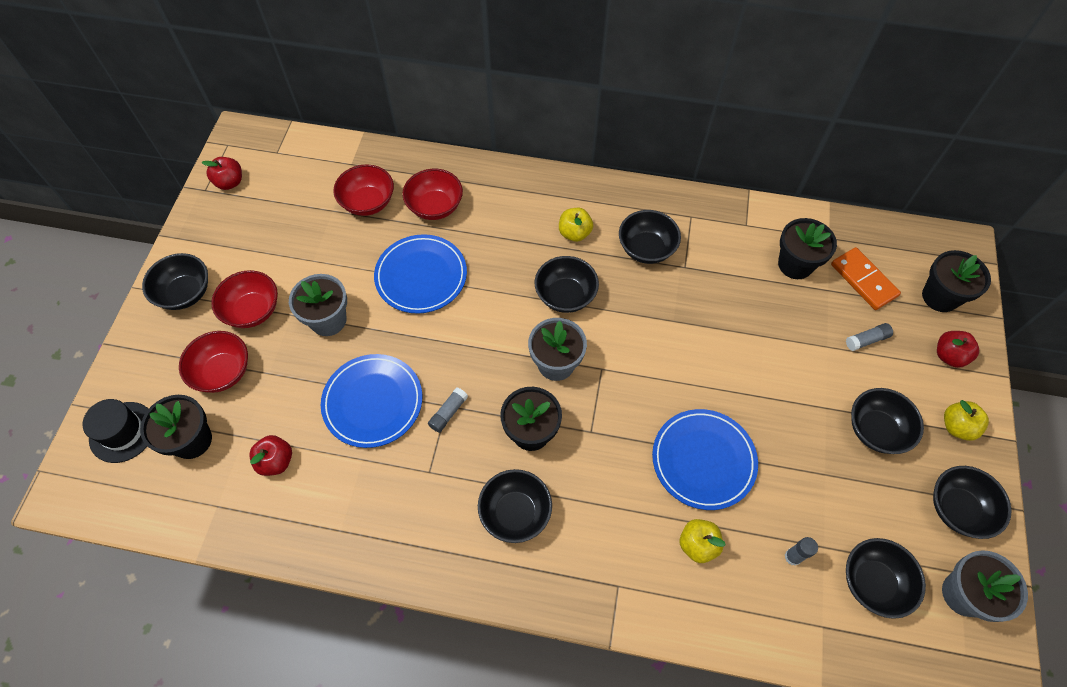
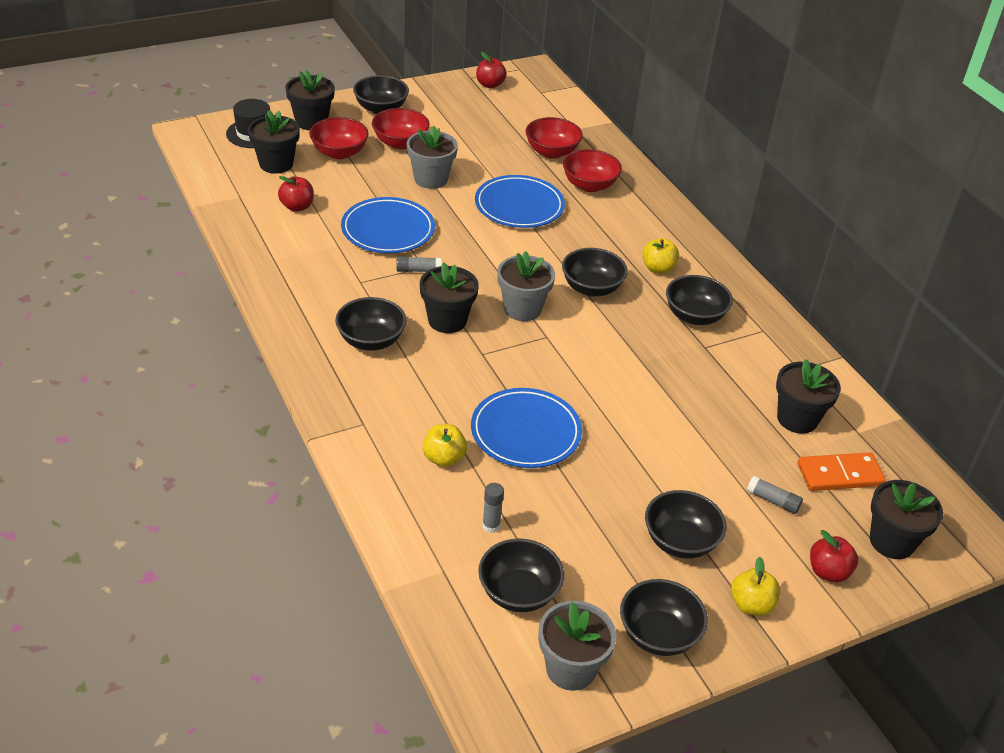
camera: 50 degrees right, 20 degrees down
(151, 366) = (311, 122): none -> black flower pot
(863, 280) = (840, 475): orange domino -> orange domino turned 60 degrees clockwise

